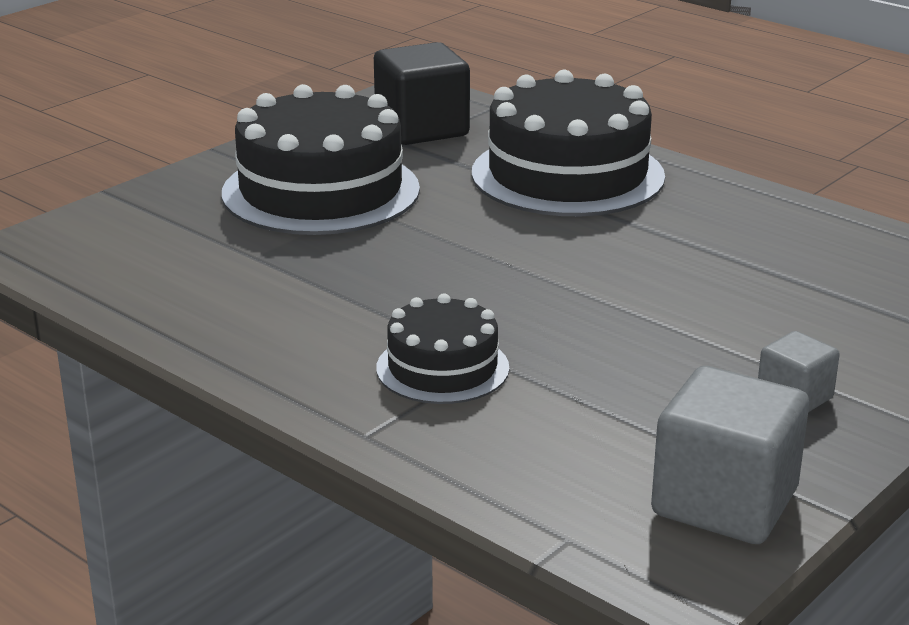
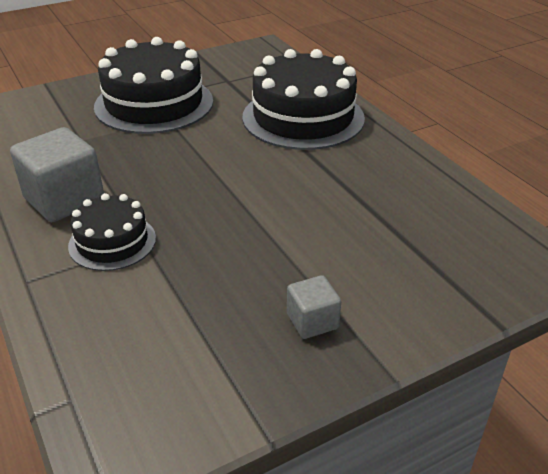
camera: 20 degrees right, 10 degrees up
(422, 129) = (244, 72): black cube -> none
(724, 502) = (194, 400): grey cube -> grey cube (64, 200)

